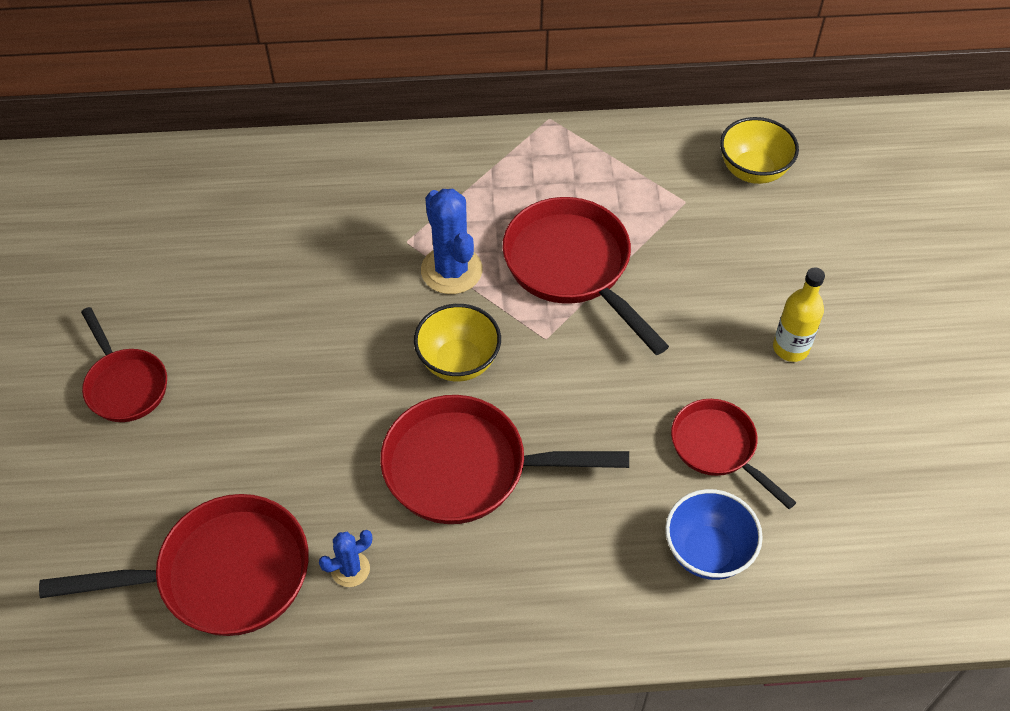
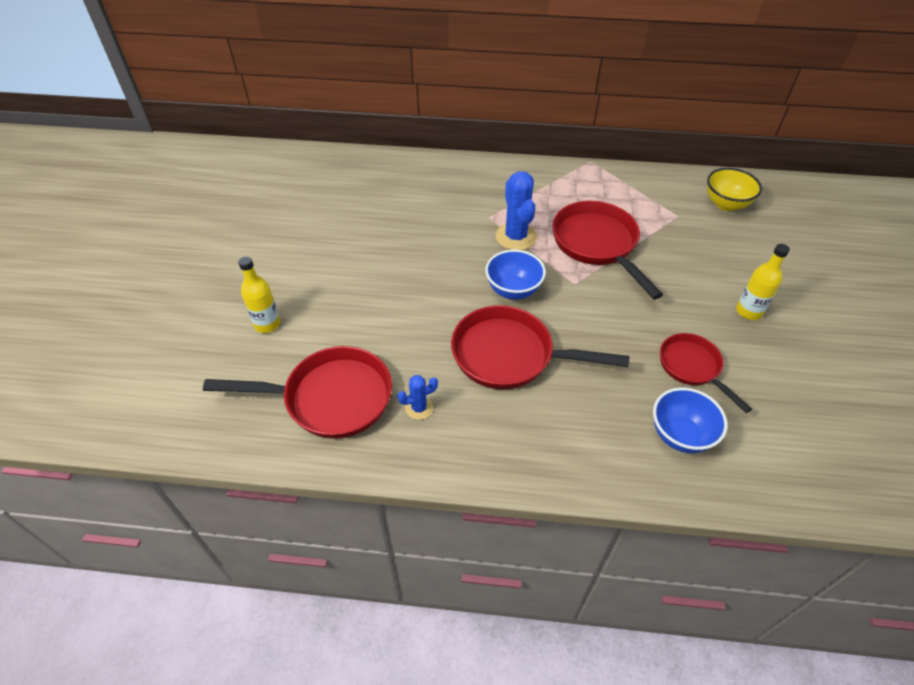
camera: 10 degrees right, 5 degrees down
(105, 472) = (267, 324): none -> yellow bottle
(125, 385) = (292, 275): red pan -> none
(458, 362) = (513, 290): yellow bowl -> blue bowl

